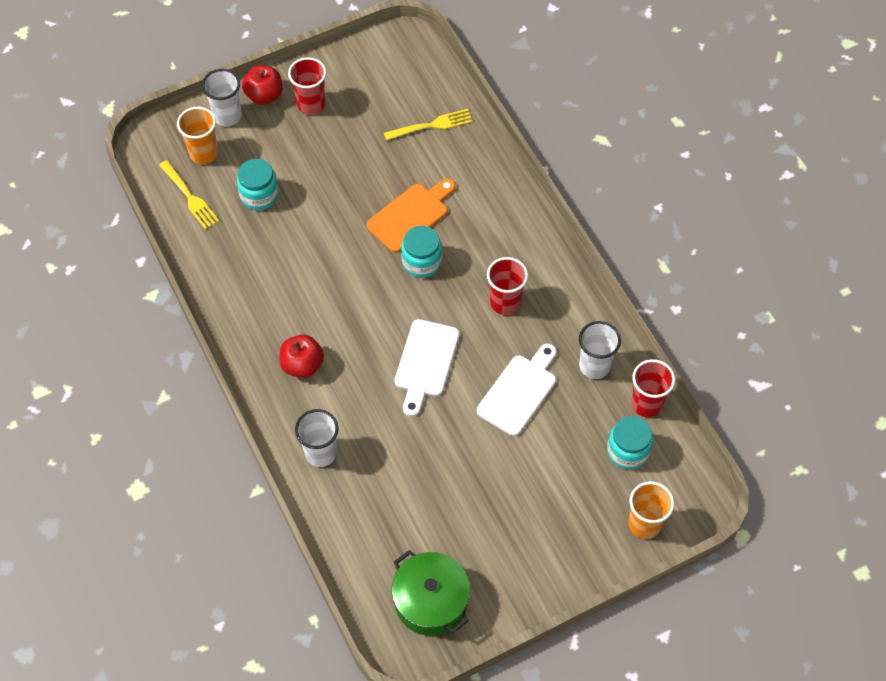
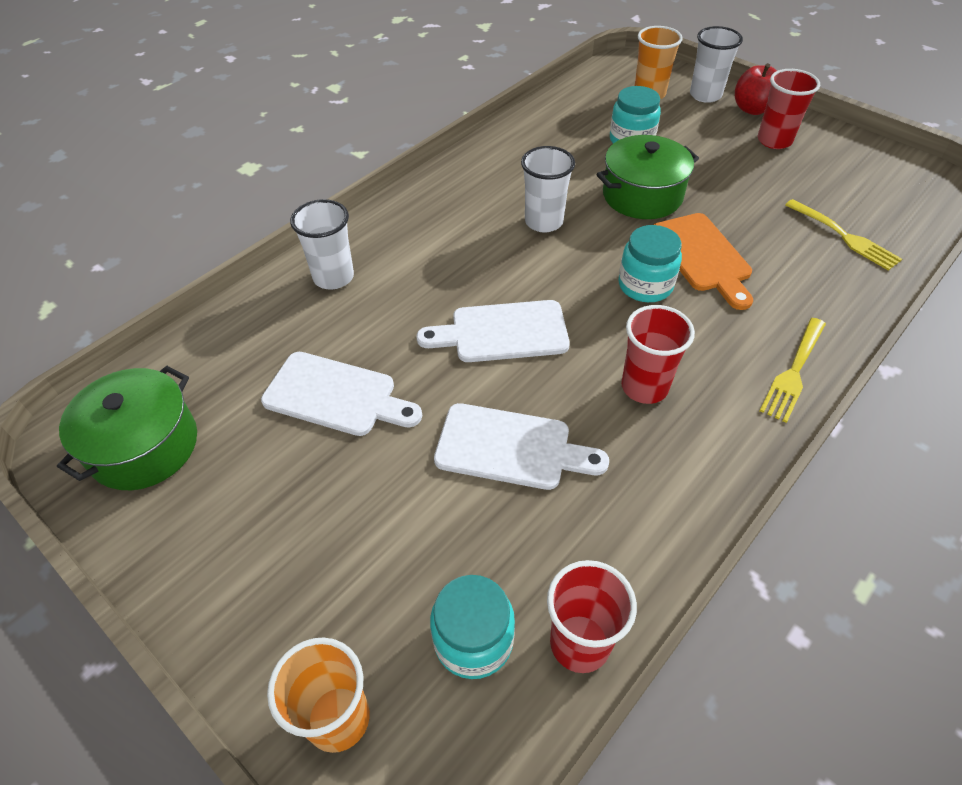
camera: 70 degrees right, 10 degrees down
(190, 197) = (593, 101): yellow fork -> yellow fork (793, 372)
(302, 365) = (442, 229): red apple -> none
(330, 220) = (642, 195): none -> green pot
(411, 215) = (702, 256): orange cutting board -> orange cutting board turned 45 degrees clockwise
(437, 478) = (336, 396): none -> white cutting board
(594, 366) = (608, 535): white cup -> white cup (544, 222)

